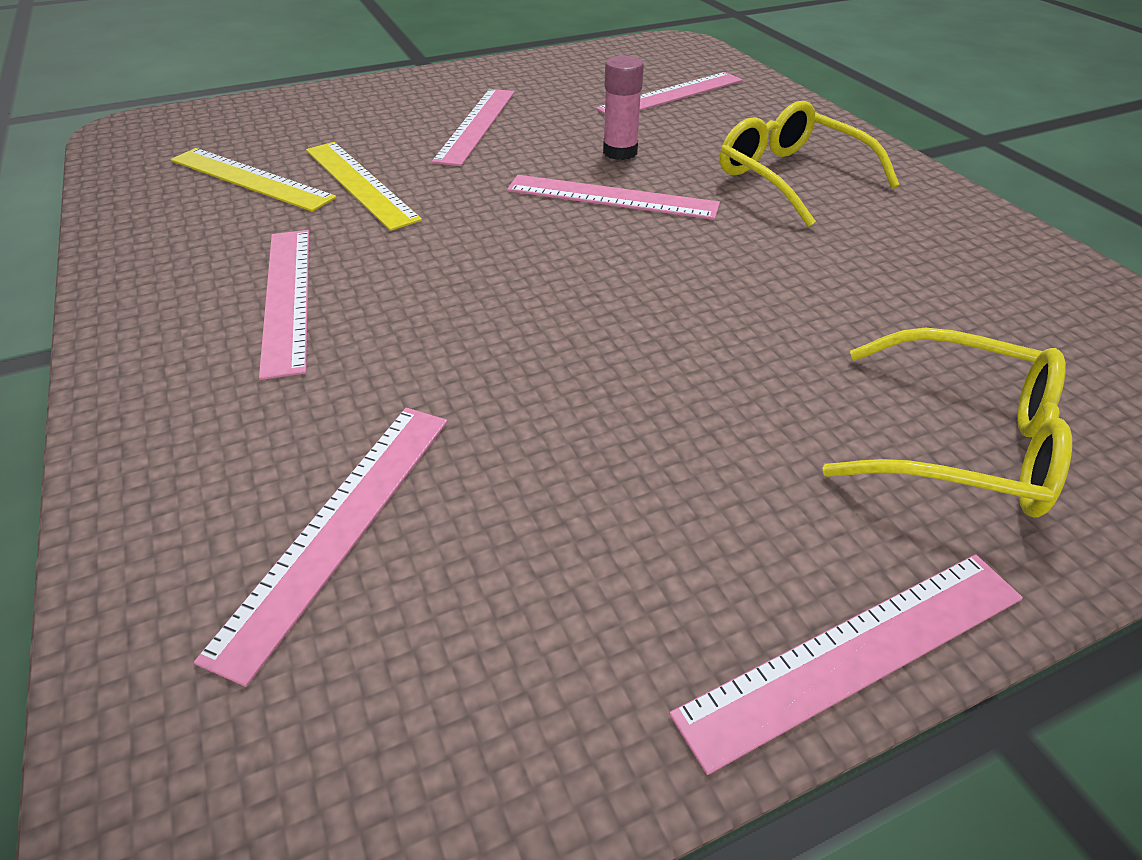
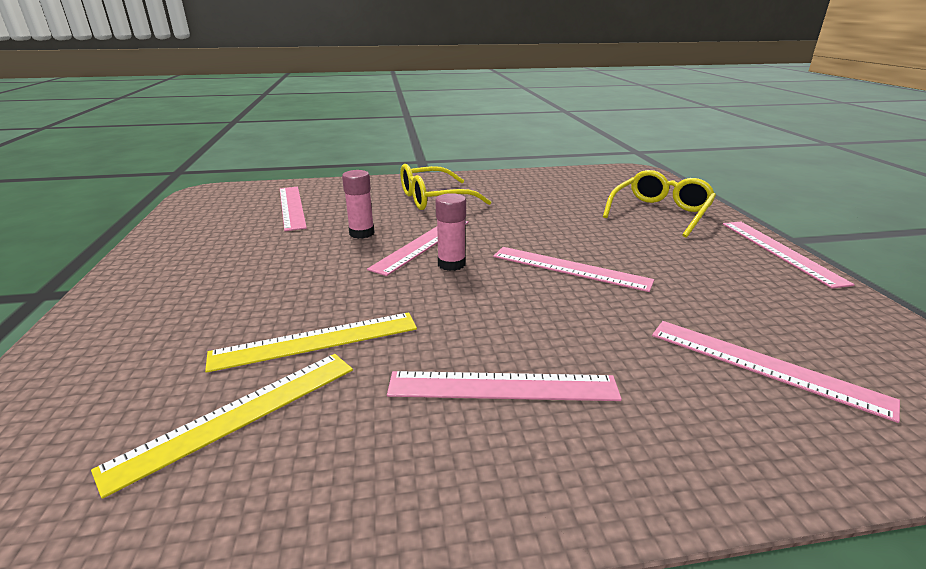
camera: 75 degrees left, 15 degrees down
(476, 125) = (256, 277): pink ruler -> pink ruler (570, 268)
(560, 227) = (451, 264): none -> pink glue stick

